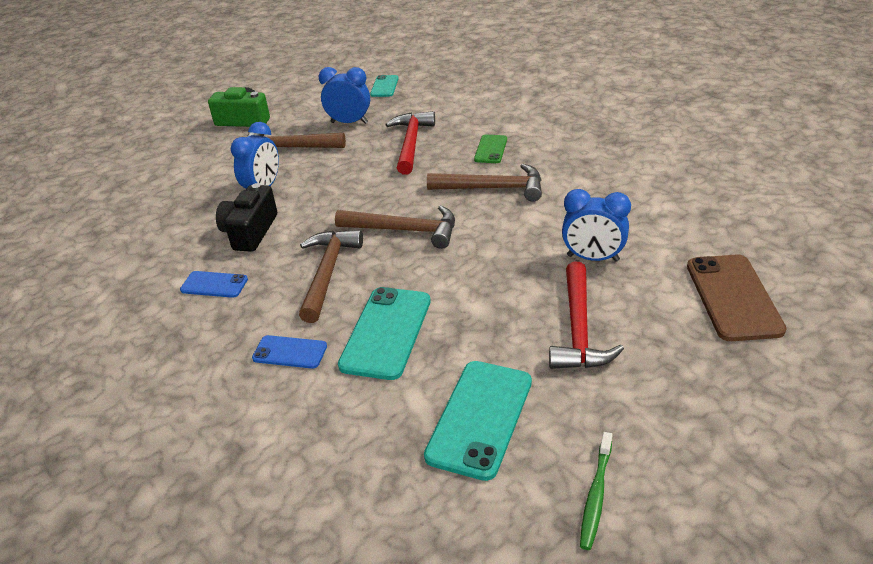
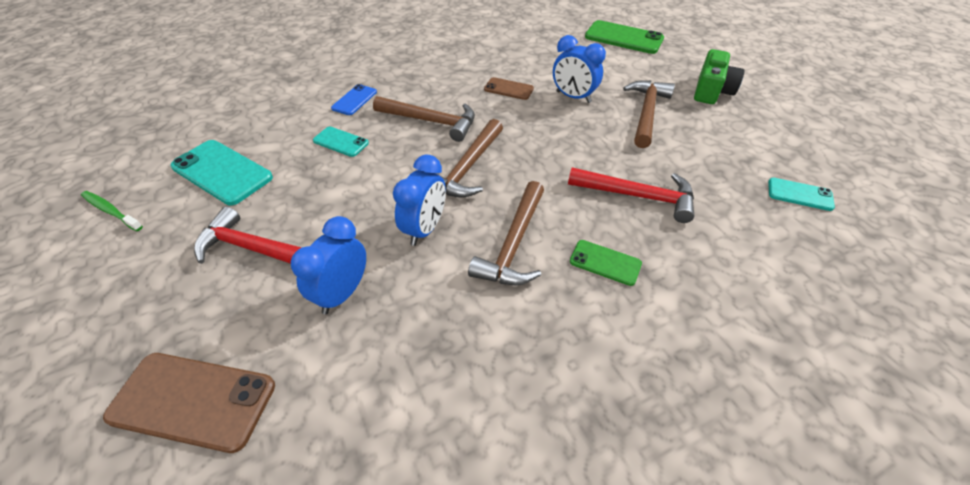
camera: 100 degrees right, 10 degrees up
(128, 172) = (623, 38): none -> green phone
(214, 285) = (449, 73): blue phone -> none
(250, 232) = (508, 89): black camera -> brown phone
(349, 122) = (697, 156): blue clock -> blue clock (425, 229)
(386, 332) = (341, 142): turquoise phone -> turquoise phone, size x0.56

